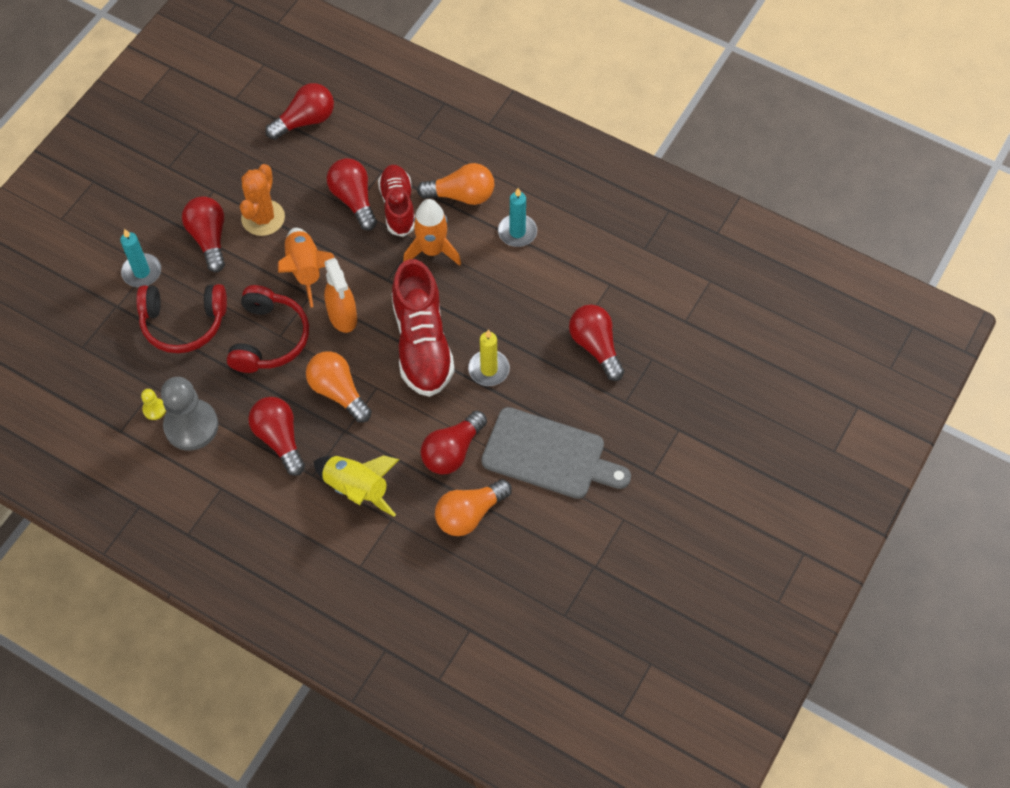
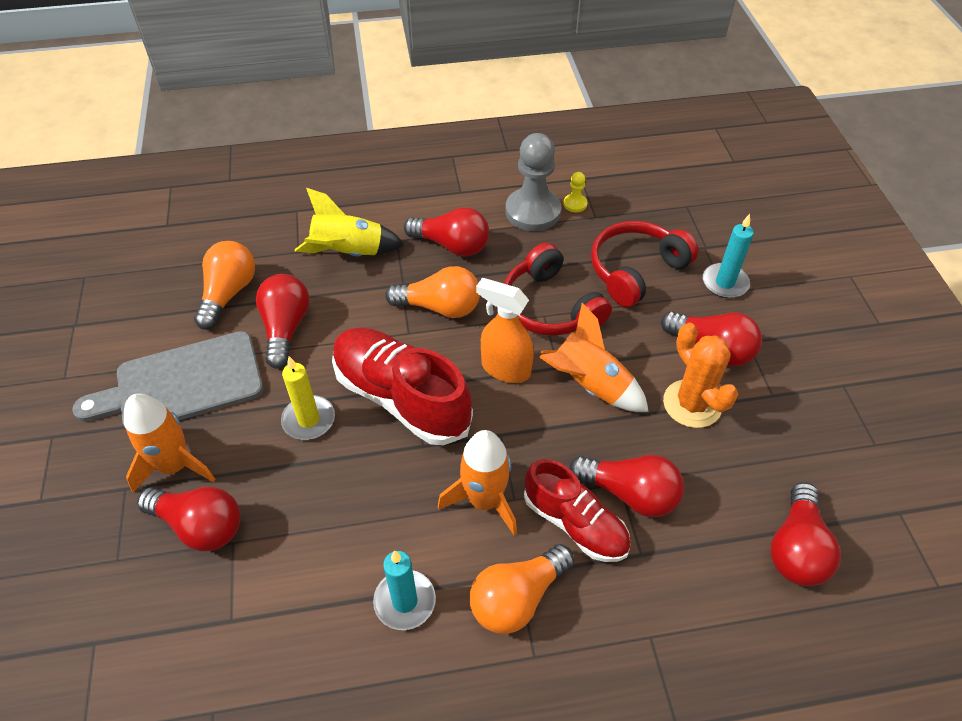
camera: 140 degrees right, 10 degrees down
(588, 396) = (175, 466): none -> orange rocket

